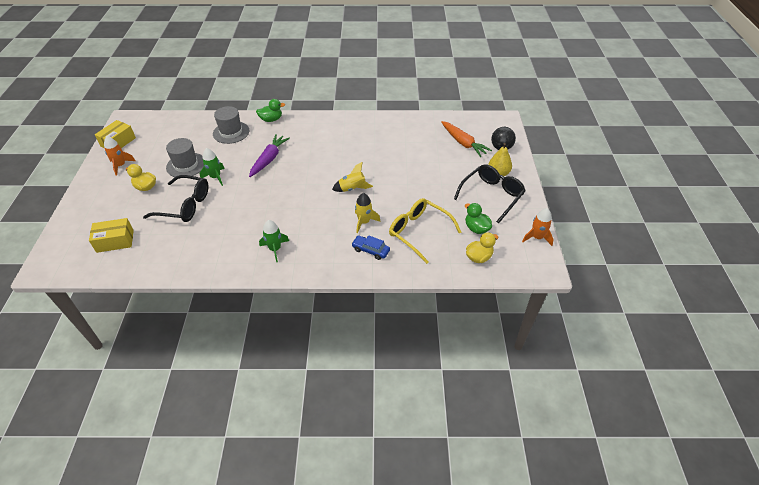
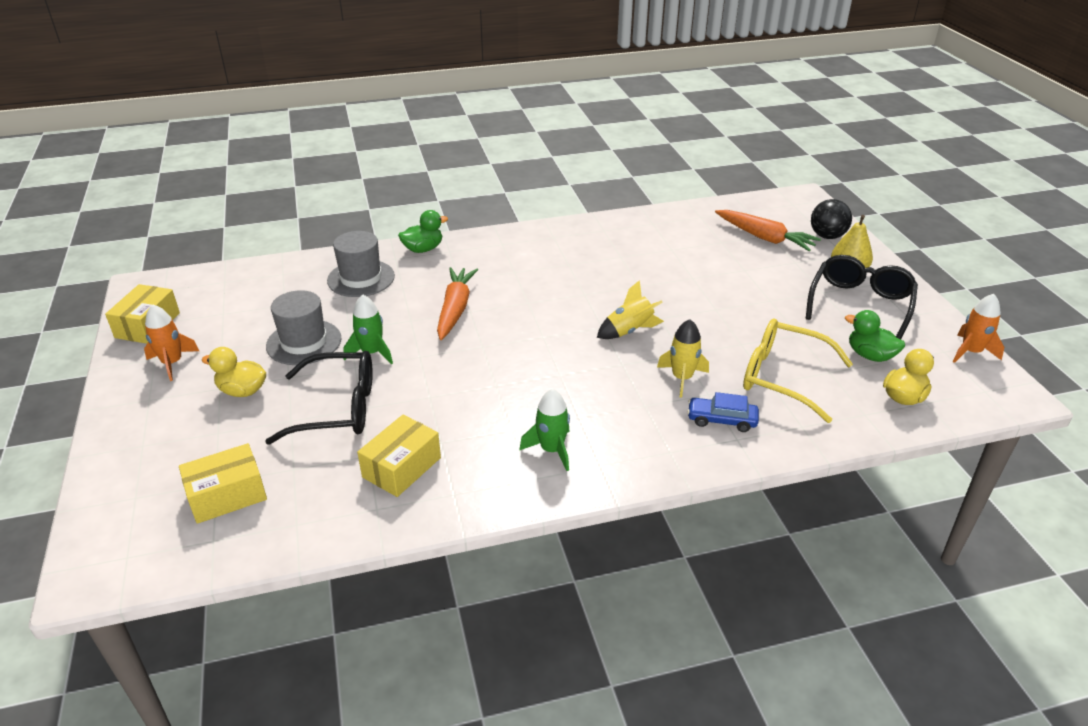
camera: 15 degrees left, 10 degrees down
(199, 243) = (402, 467): none -> yellow box
(269, 159) = (455, 309): purple carrot -> orange carrot

